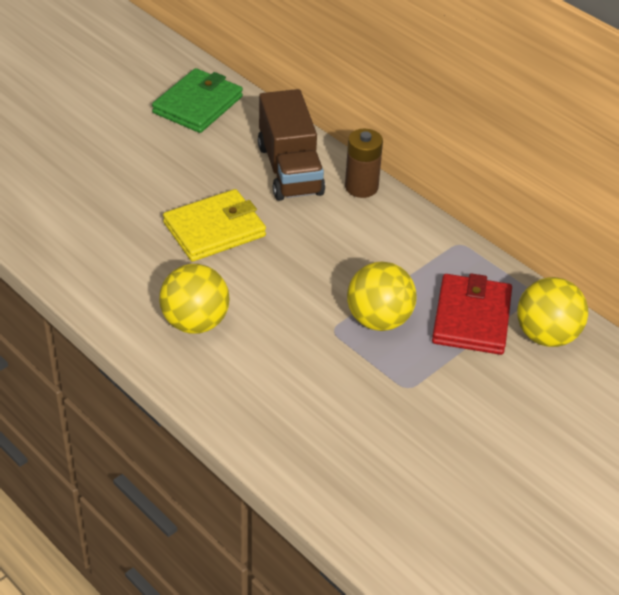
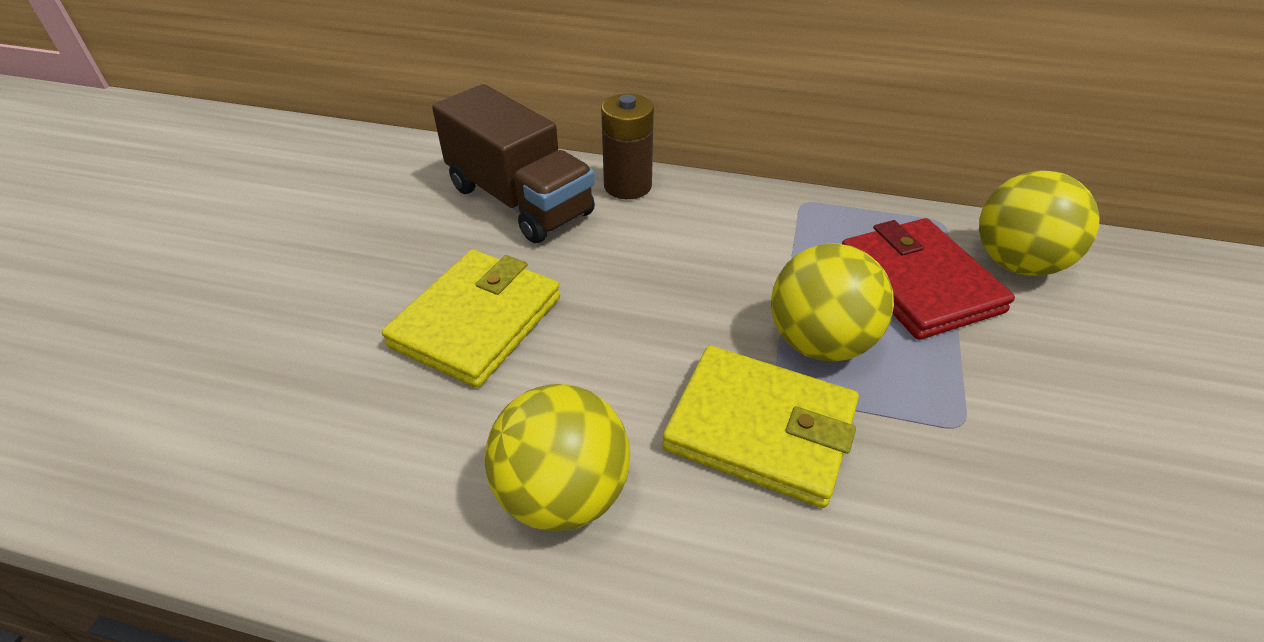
camera: 30 degrees left, 0 degrees up
(198, 105) = (331, 171): green wallet -> none
(306, 341) = (760, 429): none -> yellow wallet

